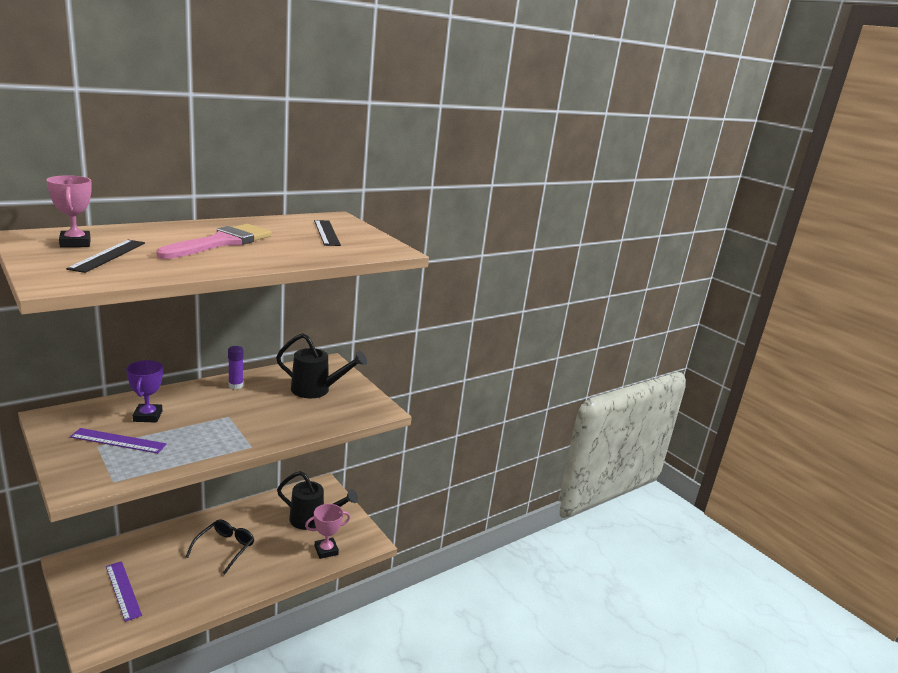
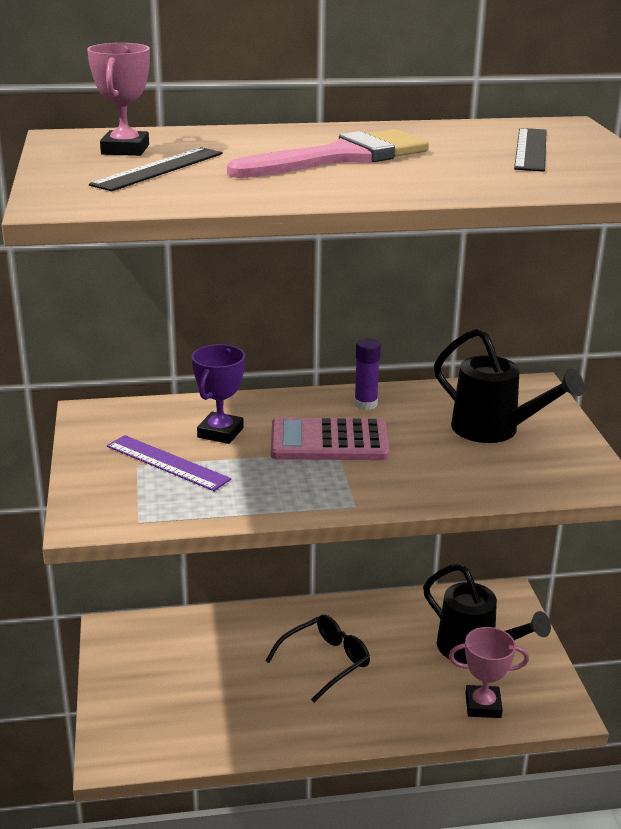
camera: 30 degrees right, 5 degrees up
(123, 590) = (169, 688): purple ruler -> none
(221, 411) = (329, 441): none -> pink calculator

